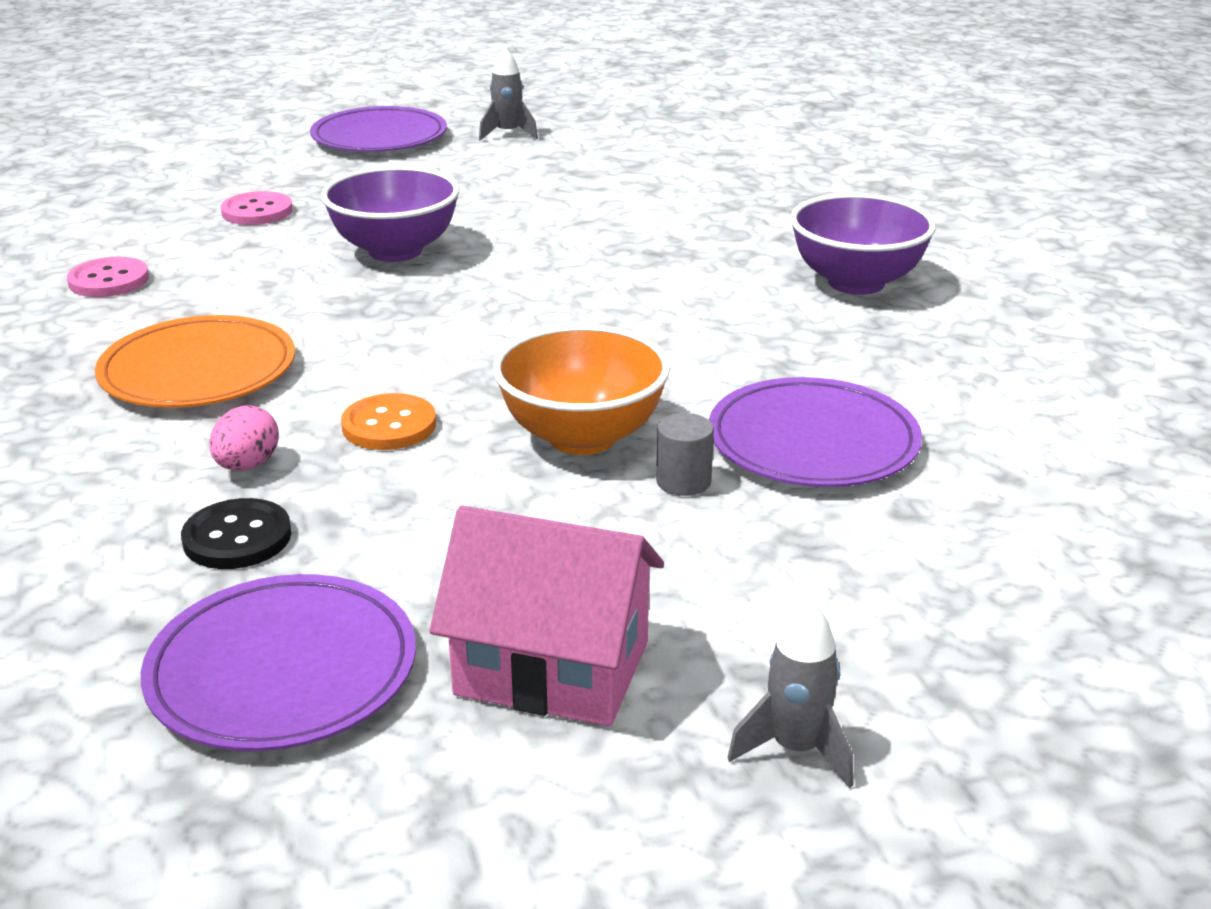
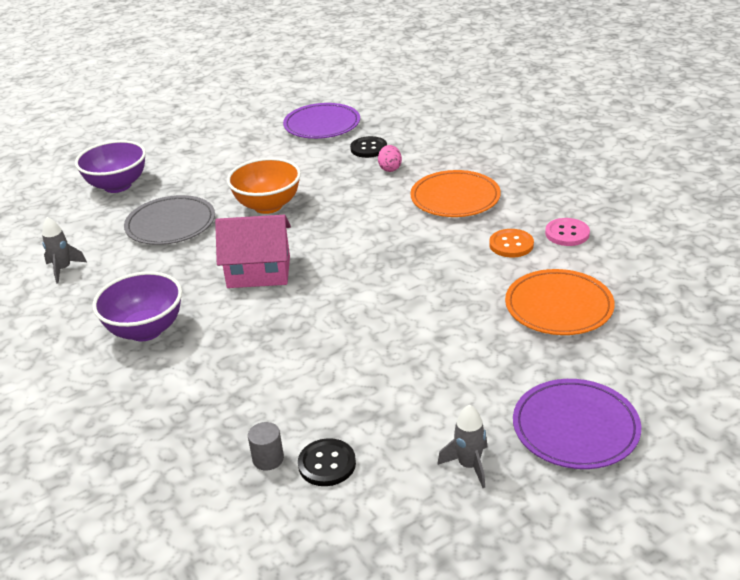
camera: 165 degrees right, 5 degrees up
(257, 211) = (558, 306): pink button -> orange plate
(389, 425) = (350, 193): orange button -> orange button (511, 245)
(395, 251) = (436, 292): purple bowl -> purple bowl (117, 185)
(552, 668) = (246, 140): pink house -> pink house (259, 272)
(647, 152) = (327, 464): none -> black button
(683, 481) = (221, 197): grey cylinder -> grey cylinder (268, 459)
(795, 749) = (174, 138): grey rocket -> grey rocket (63, 269)
(813, 441) = (171, 224): purple plate -> grey plate

